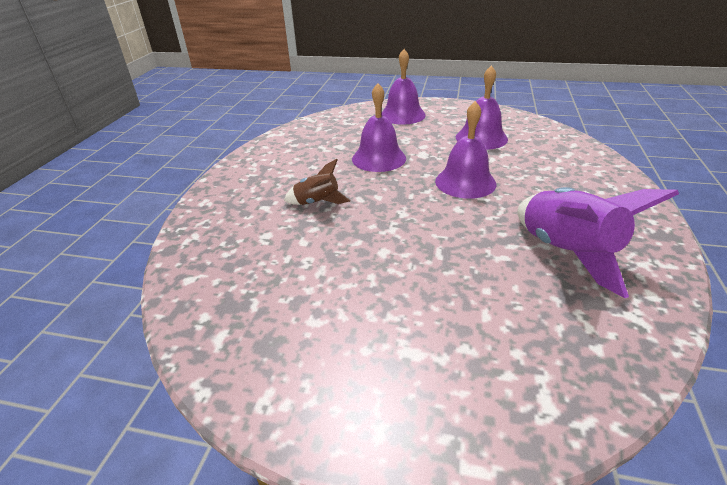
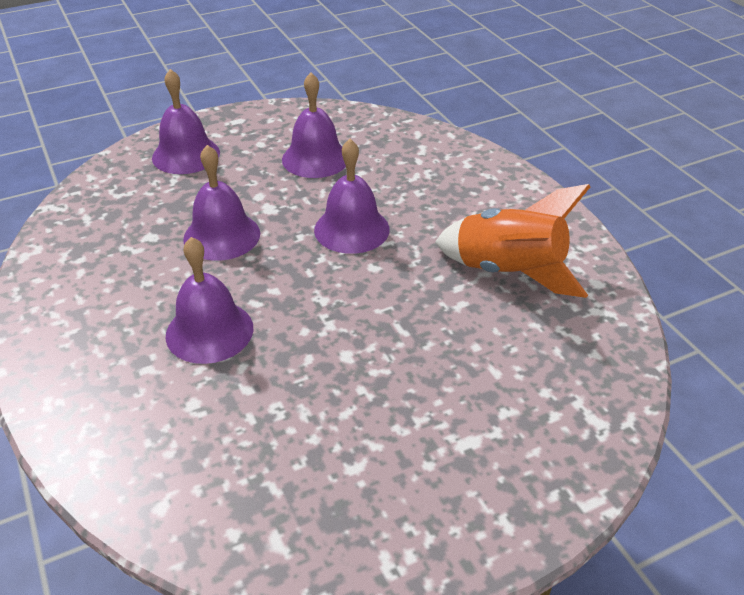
camera: 40 degrees left, 5 degrees up
(317, 202) = (209, 331): brown rocket -> purple bell
(567, 252) = (508, 272): purple rocket -> orange rocket

